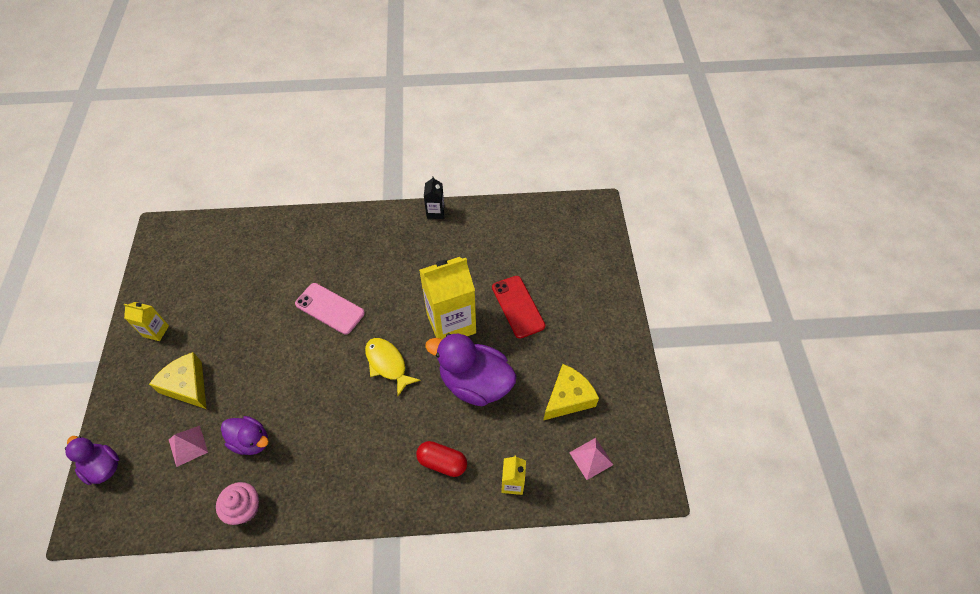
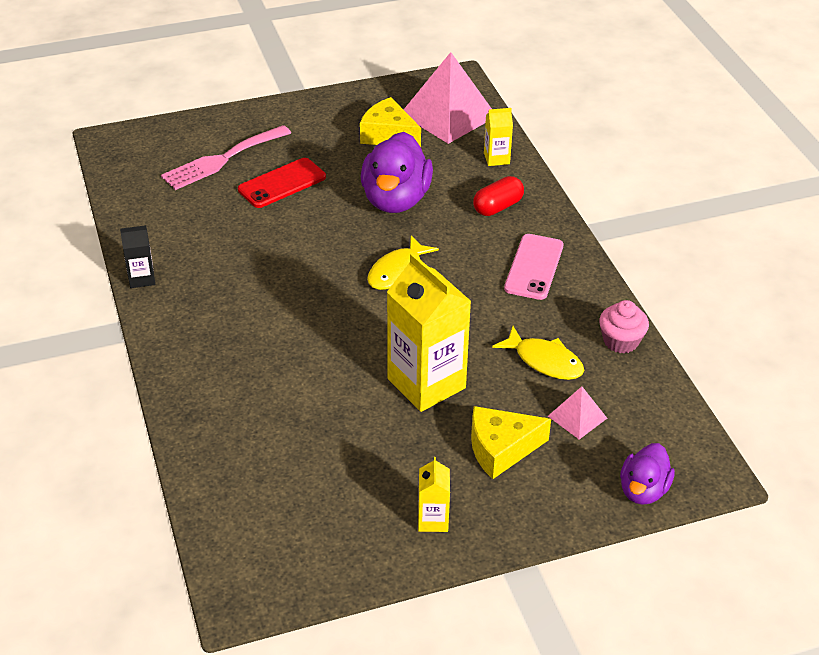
camera: 105 degrees left, 15 degrees down
(187, 386) = (501, 449): yellow cheese -> yellow cheese turned 45 degrees clockwise
(251, 441) = (544, 361): purple duck -> yellow fish
(330, 308) = (334, 343): pink phone -> pink phone (534, 267)
(442, 462) = (497, 207): red capsule -> red capsule turned 45 degrees clockwise
(451, 323) = (323, 231): yellow carton -> yellow carton (426, 383)
(558, 272) = (222, 160): none -> pink fork
(591, 458) = (448, 115): pink pyramid -> pink pyramid, size x2.09

